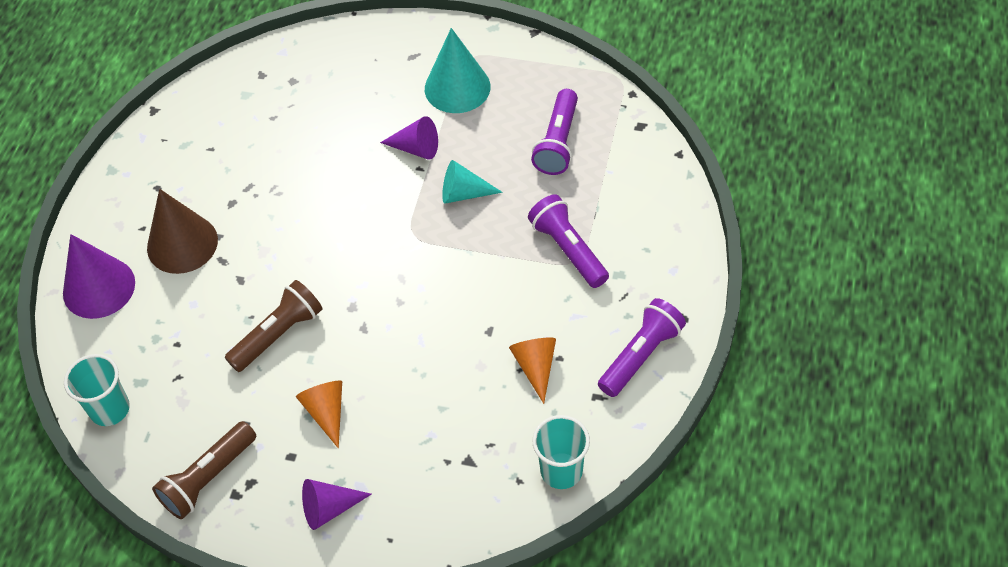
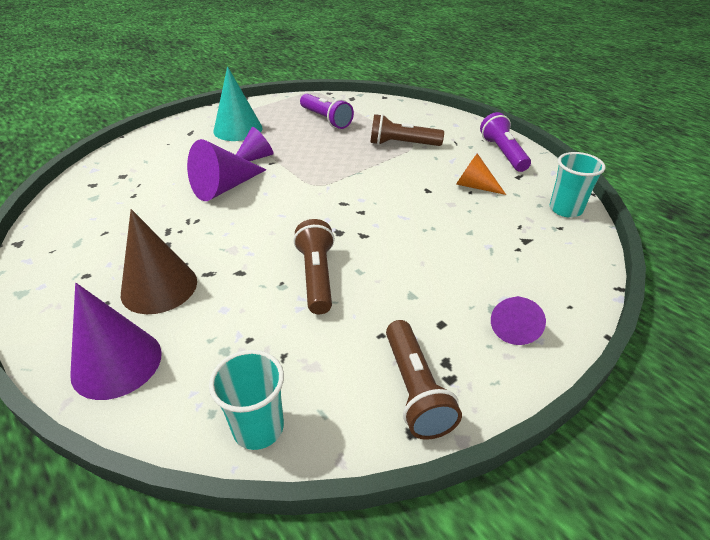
camera: 55 degrees left, 15 degrees down
(326, 412) = (417, 285): orange cone -> none
(343, 169) = (224, 187): none -> purple cone
(463, 193) = (313, 157): turquoise cone -> none
(568, 250) = (402, 144): purple flashlight -> brown flashlight

